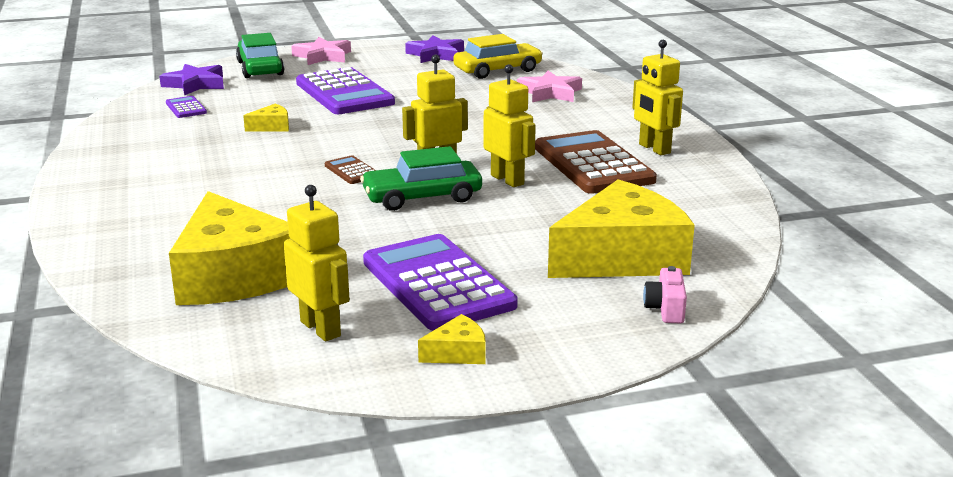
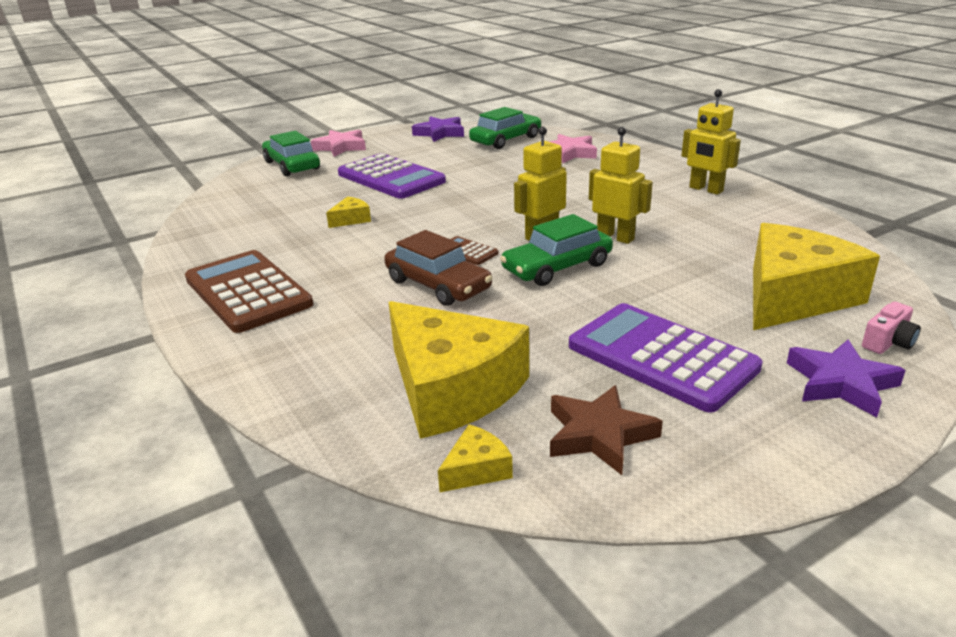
camera: 15 degrees left, 5 degrees up
(186, 108) = (250, 213): purple calculator -> none
(195, 84) = (241, 189): purple star -> purple star (841, 383)
(298, 195) = (438, 285): none -> brown car
(321, 328) = (599, 434): yellow robot -> brown star
(457, 353) = (760, 434): yellow cheese -> yellow cheese (476, 470)
(497, 70) = (506, 140): yellow car -> green car
(593, 164) = (671, 211): brown calculator -> brown calculator (247, 292)
(666, 309) = (888, 342): pink camera -> pink camera turned 120 degrees counterclockwise

